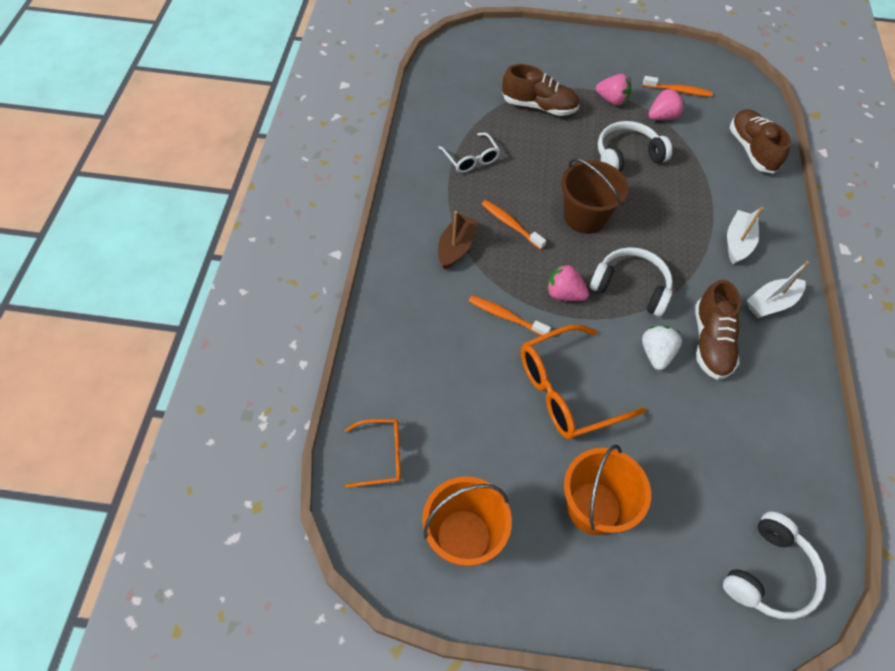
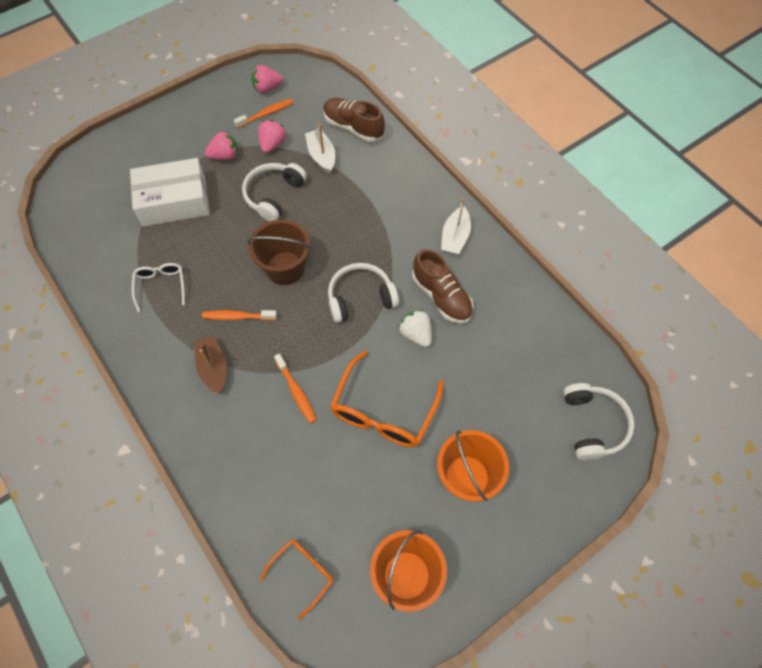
camera: 40 degrees left, 5 degrees up
(471, 159) = (161, 286): white glasses -> white glasses turned 120 degrees counterclockwise
(505, 316) = (296, 392): orange toothbrush -> orange toothbrush turned 105 degrees counterclockwise
(539, 106) = (174, 201): brown shoe -> white box
(564, 294) = (321, 340): pink strawberry -> pink strawberry (267, 88)
(737, 243) = (400, 208): white boat -> white boat (321, 156)

